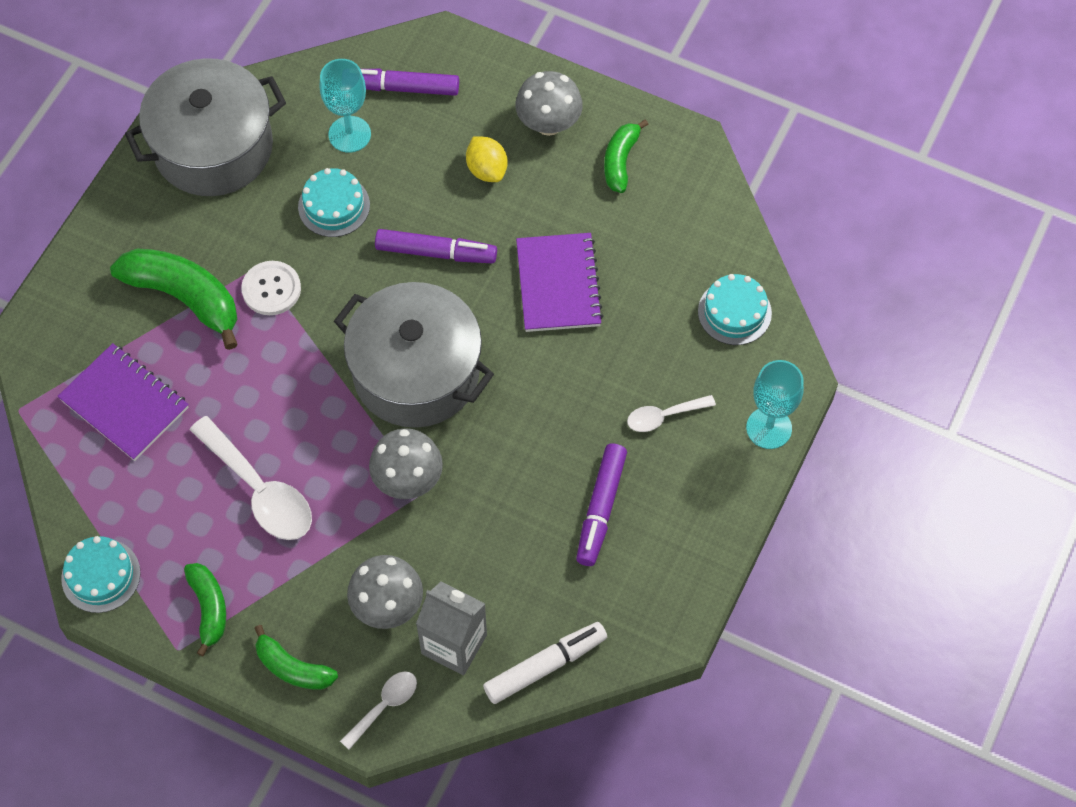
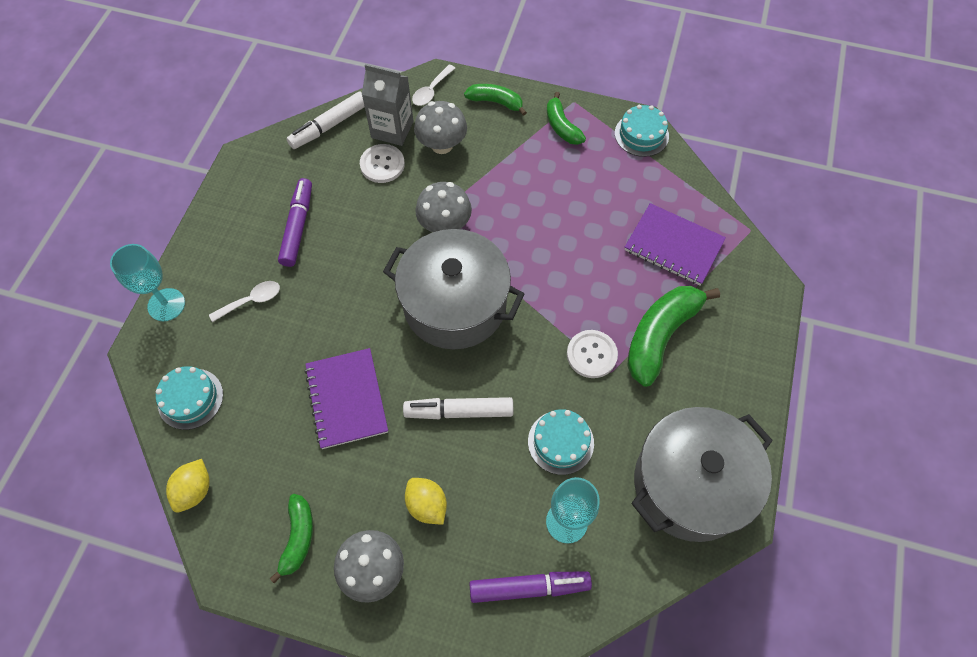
camera: 170 degrees right, 0 degrees up
(185, 298) = (660, 335): green banana -> green banana turned 105 degrees clockwise
(260, 490) = (551, 202): white spoon -> none
(435, 252) = (459, 411): purple marker -> white marker
(476, 586) = (382, 164): none -> white button
(726, 219) = (195, 490): none -> yellow lemon

